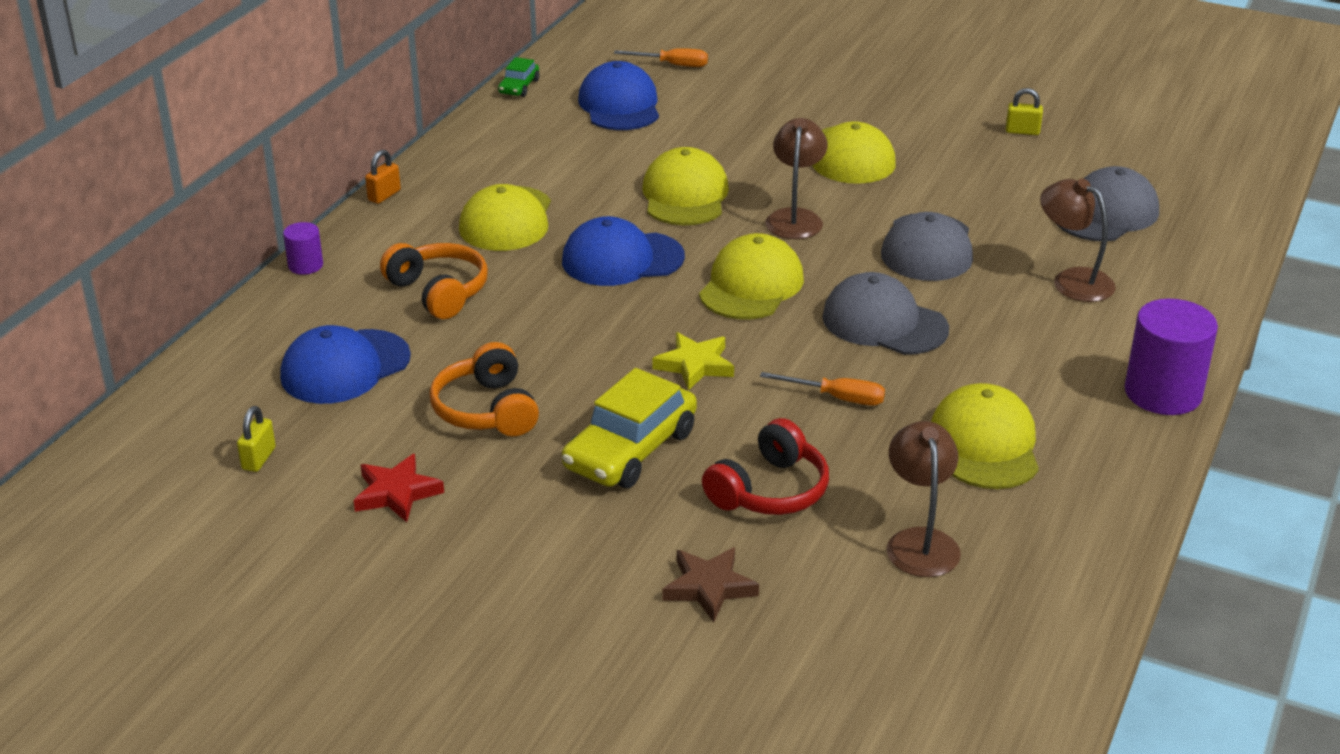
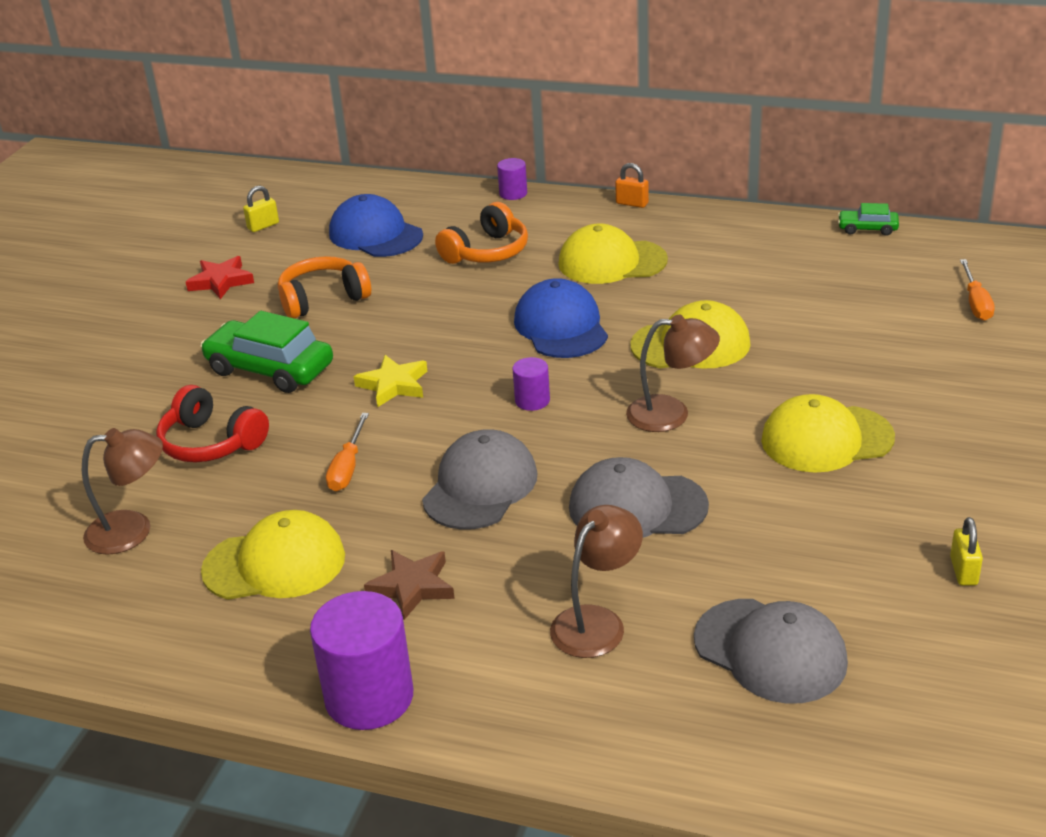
camera: 85 degrees right, 0 degrees up
(258, 459) = (263, 226): yellow padlock -> yellow padlock turned 45 degrees counterclockwise
(619, 105) = (861, 285): blue cap -> none
(630, 450) = (270, 369): yellow car -> green car
(709, 587) = (93, 426): brown star -> brown star (412, 587)
(751, 285) = (532, 400): yellow cap -> purple cylinder

